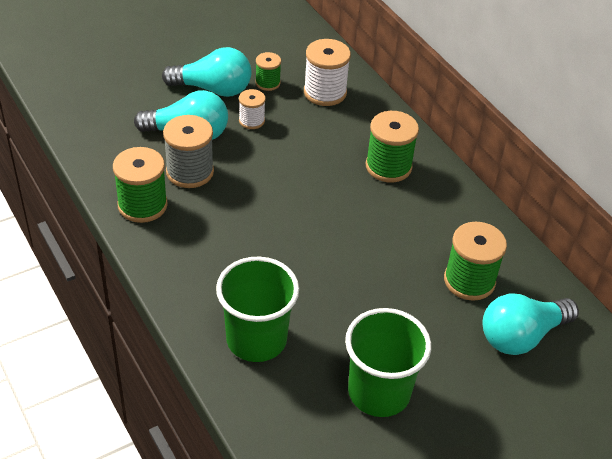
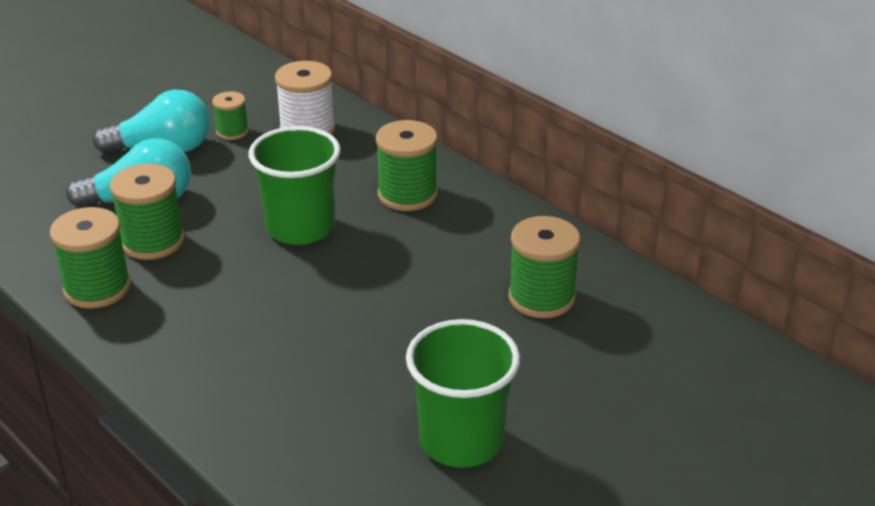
camera: 10 degrees left, 10 degrees down
(190, 172) = (152, 241): grey spool -> green spool
(251, 121) = (221, 174): white spool -> none
(256, 339) = (285, 411): green cup -> green cup (300, 228)
(521, 336) = (623, 345): turquoise light bulb -> none

